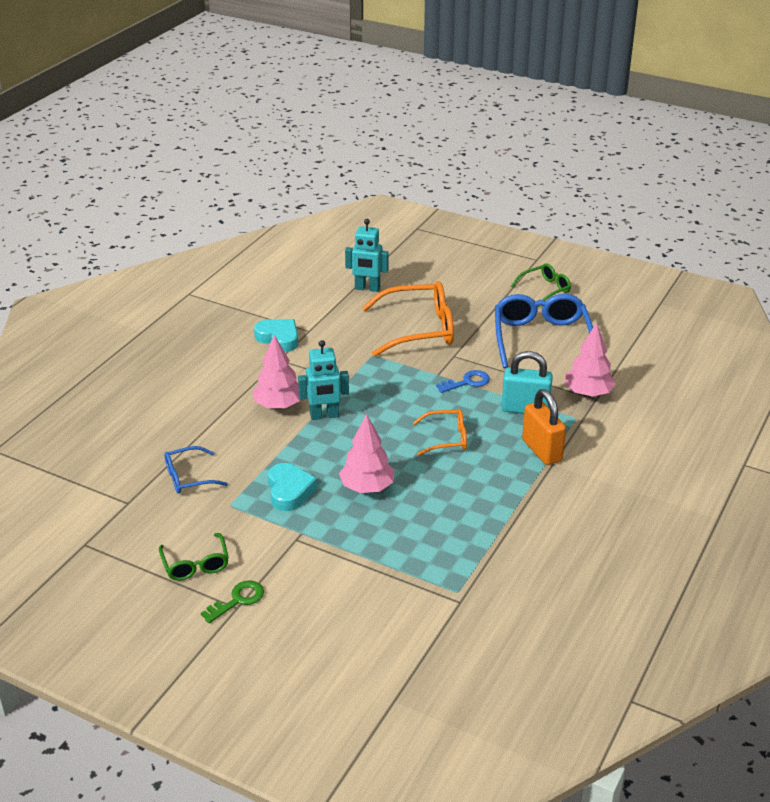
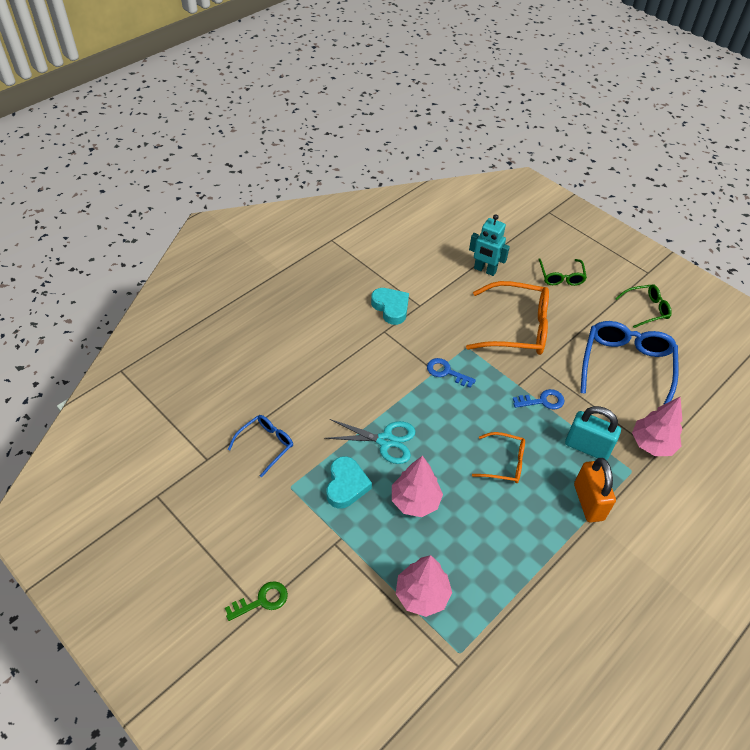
camera: 15 degrees right, 15 degrees up
(188, 477) = (266, 445): blue glasses -> blue glasses turned 135 degrees clockwise
(195, 564) = (239, 547): green glasses -> green glasses (561, 277)
(278, 405) = (367, 384): pink tree -> pink tree (422, 595)
(317, 447) = (386, 441): none -> turquoise scissors
(324, 416) = (403, 406): turquoise robot -> none
(359, 379) = (446, 372): none -> blue key

